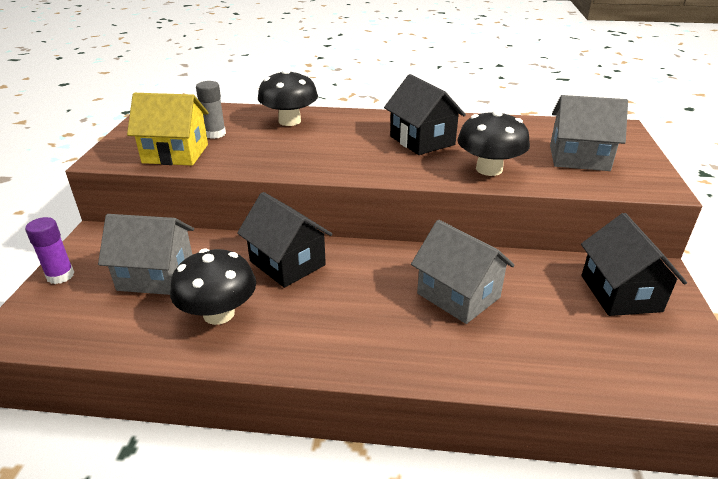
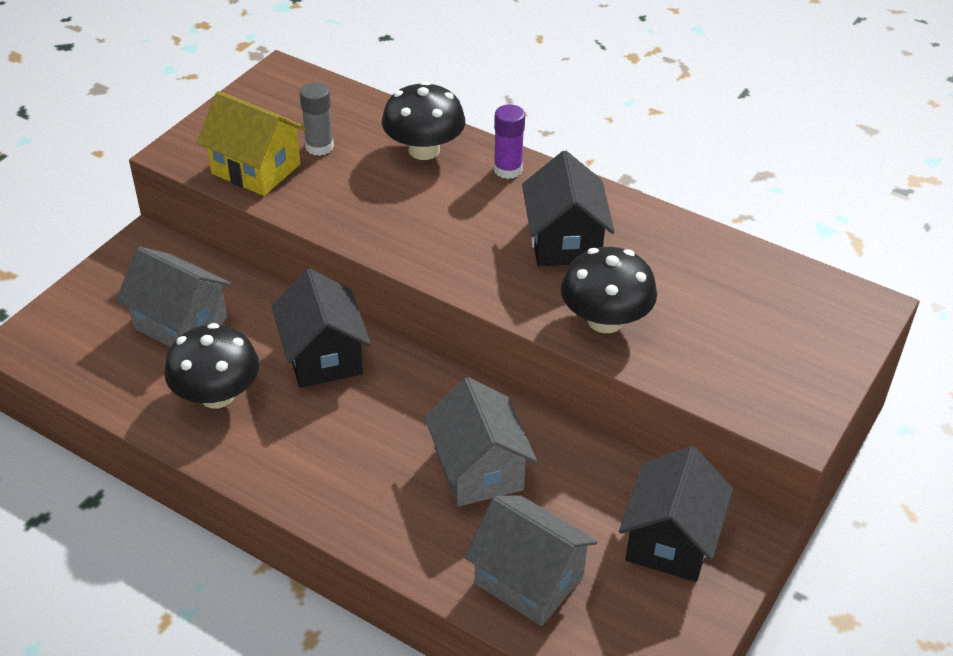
camera: 25 degrees right, 10 degrees up
(60, 276) = (89, 288): purple glue stick -> purple glue stick (508, 170)
(579, 158) = (744, 341): grey house -> grey house (529, 580)

